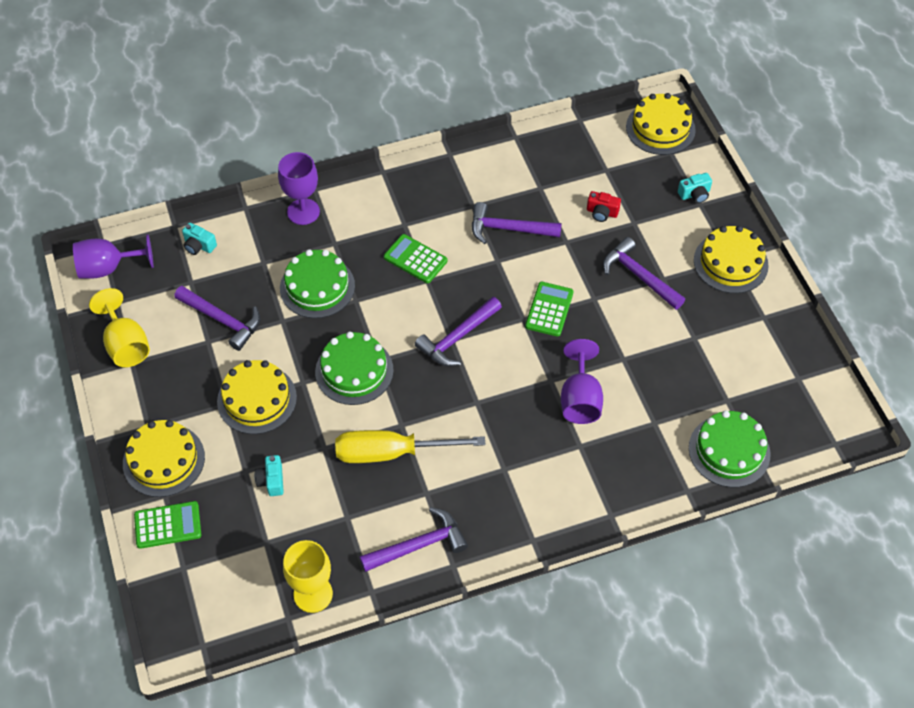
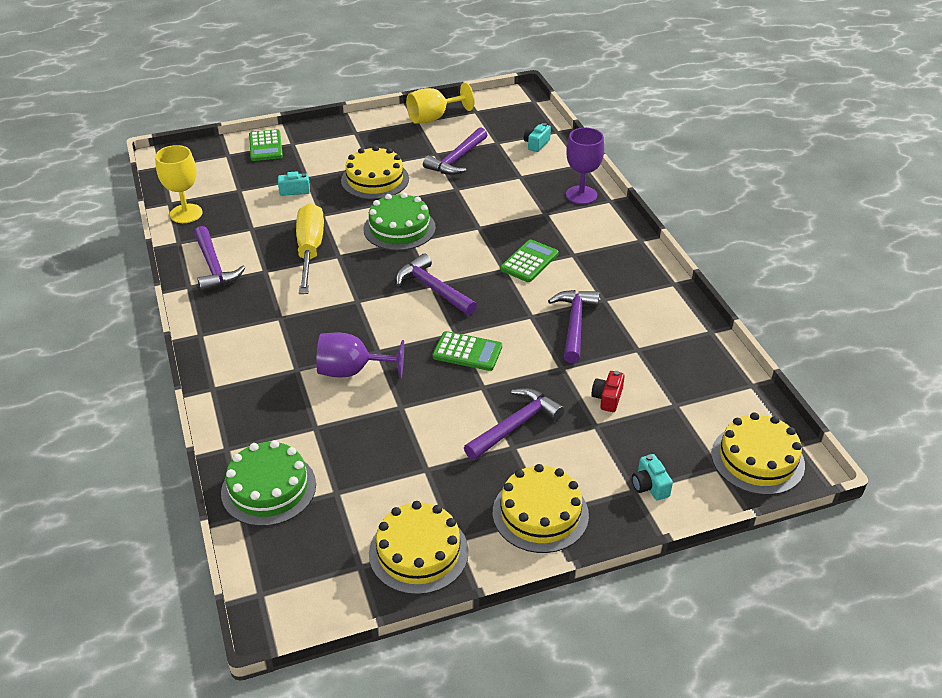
camera: 90 degrees right, 15 degrees down
(108, 268) = (509, 105): purple goblet -> none
(164, 460) = (323, 141): yellow cake -> yellow cake (418, 552)
(317, 287) = (493, 205): green cake -> none

